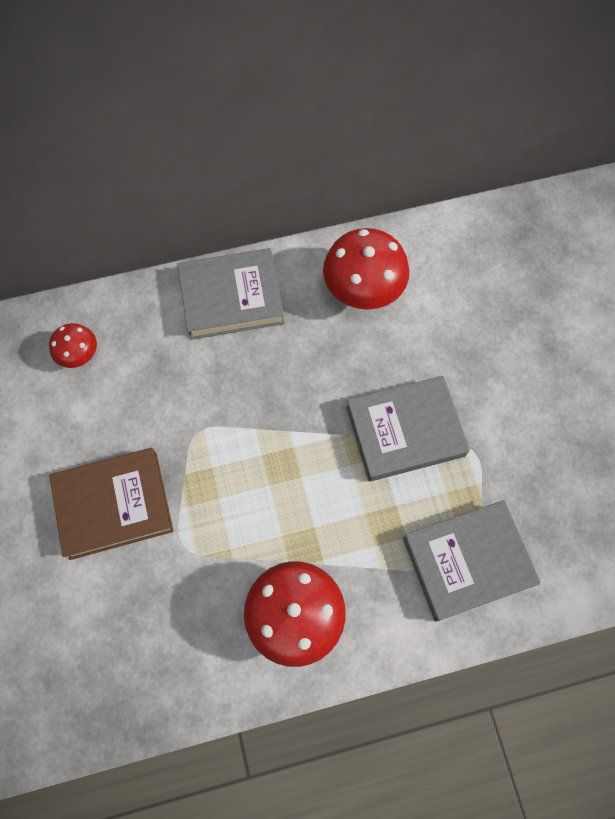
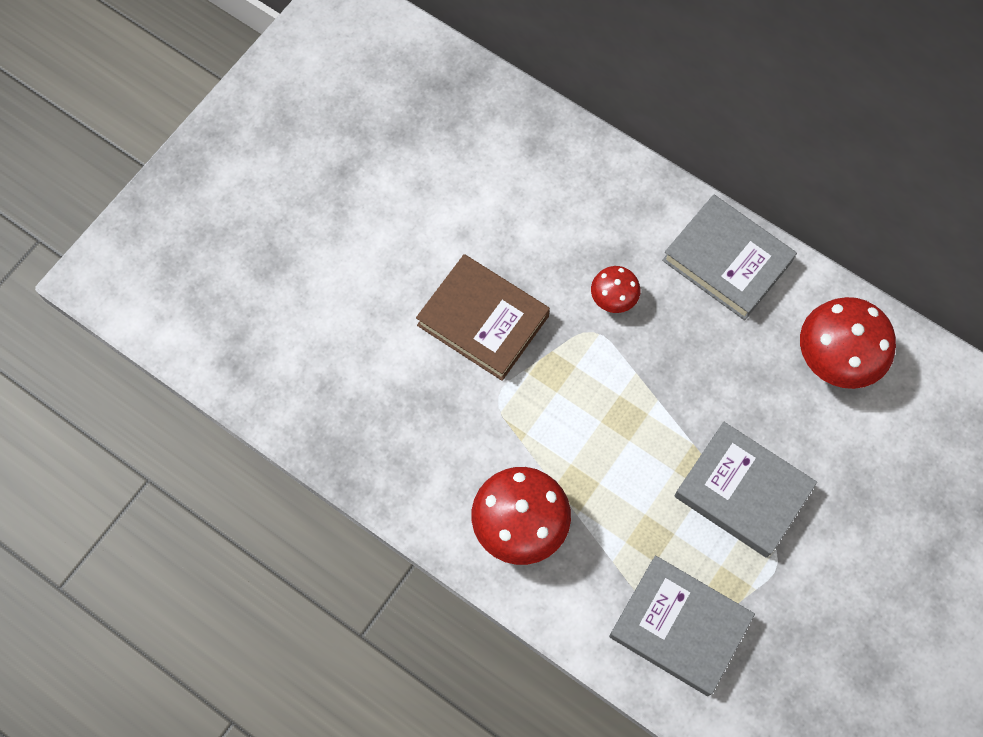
camera: 50 degrees right, 0 degrees up
(79, 354) = (572, 190): red mushroom -> red mushroom (613, 298)

